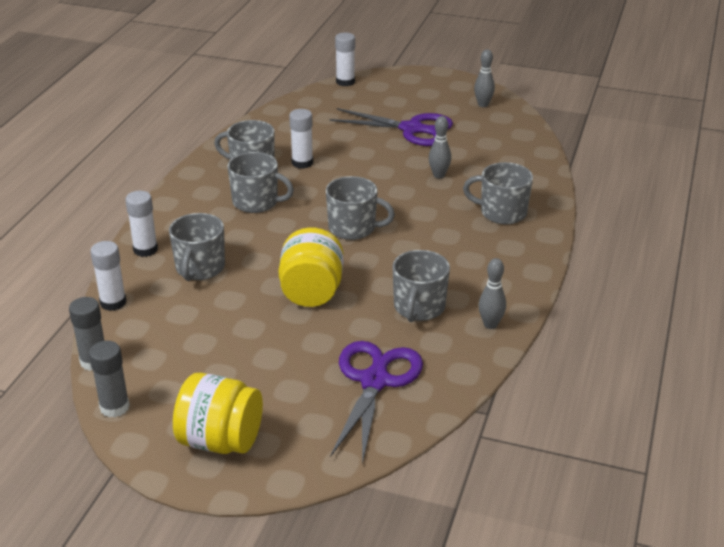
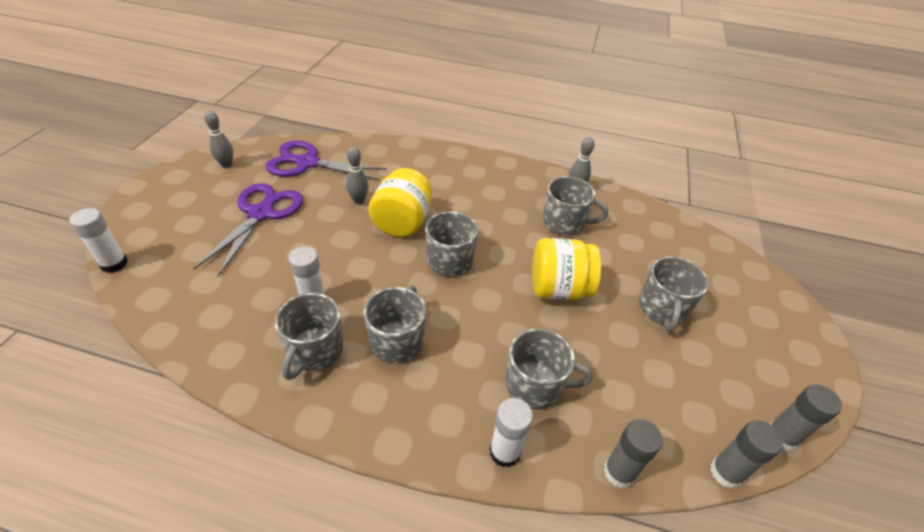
camera: 95 degrees left, 10 degrees up
(113, 302) = (619, 472): white glue stick -> grey glue stick
(220, 441) = (776, 344): yellow jar -> yellow jar (402, 222)
(374, 381) = (662, 250): purple scissors -> purple scissors (308, 163)
(502, 213) = (425, 171): grey mug -> grey mug (662, 309)

